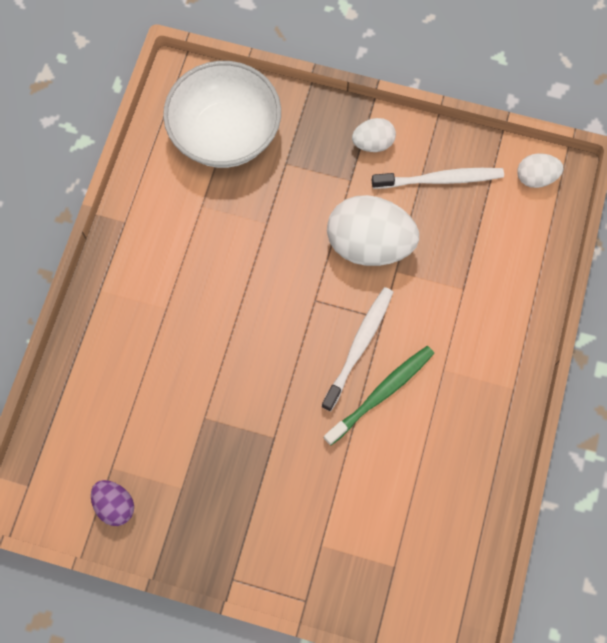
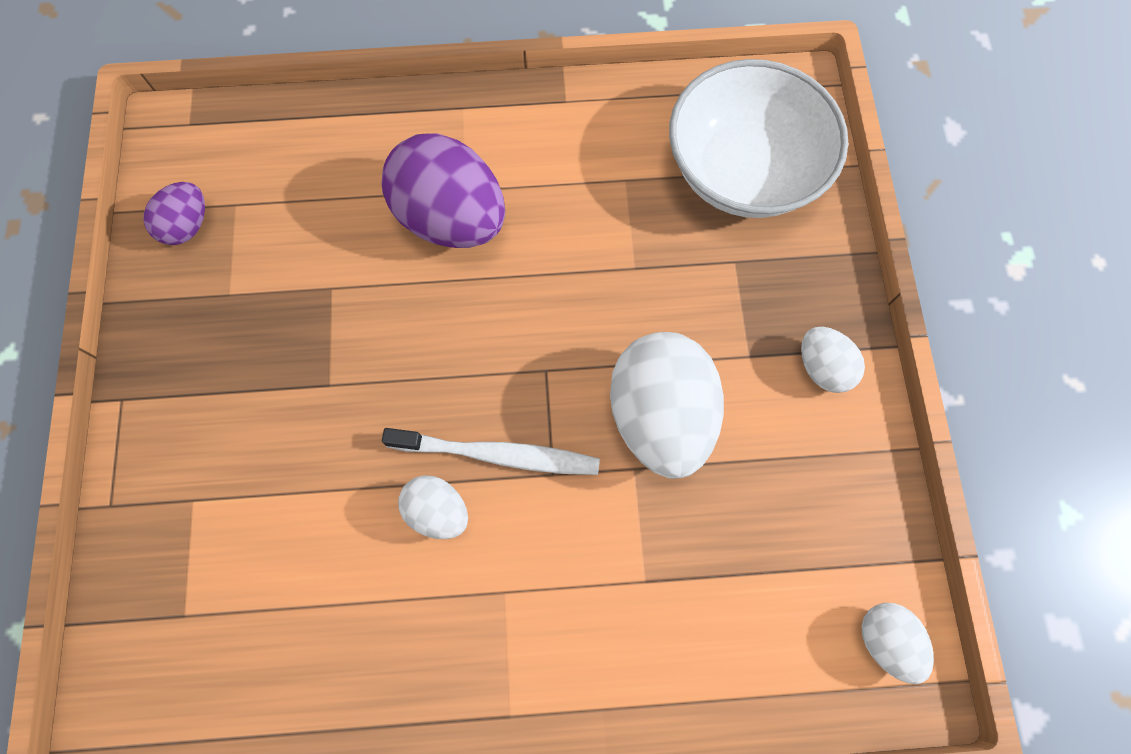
camera: 70 degrees right, 0 degrees up
(184, 324) = (451, 218): none -> purple egg
(382, 393) = (438, 511): green toothbrush -> white egg
(441, 179) = (811, 487): white toothbrush -> none

